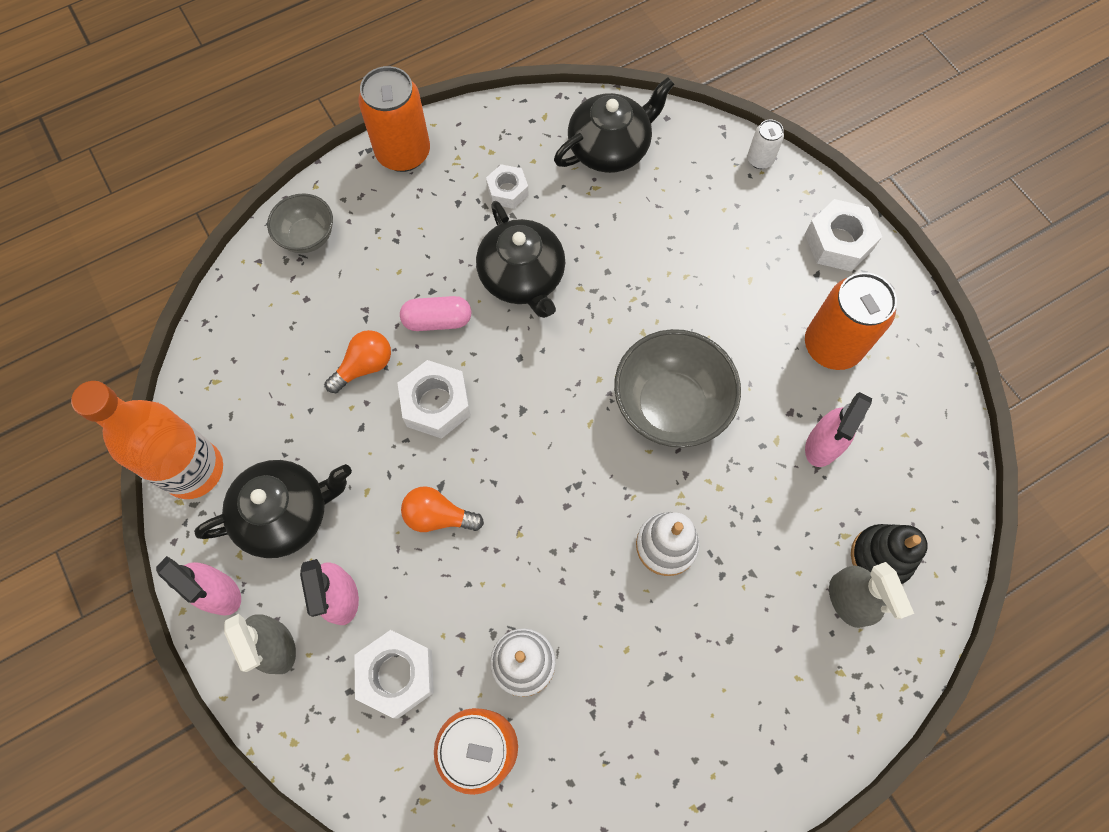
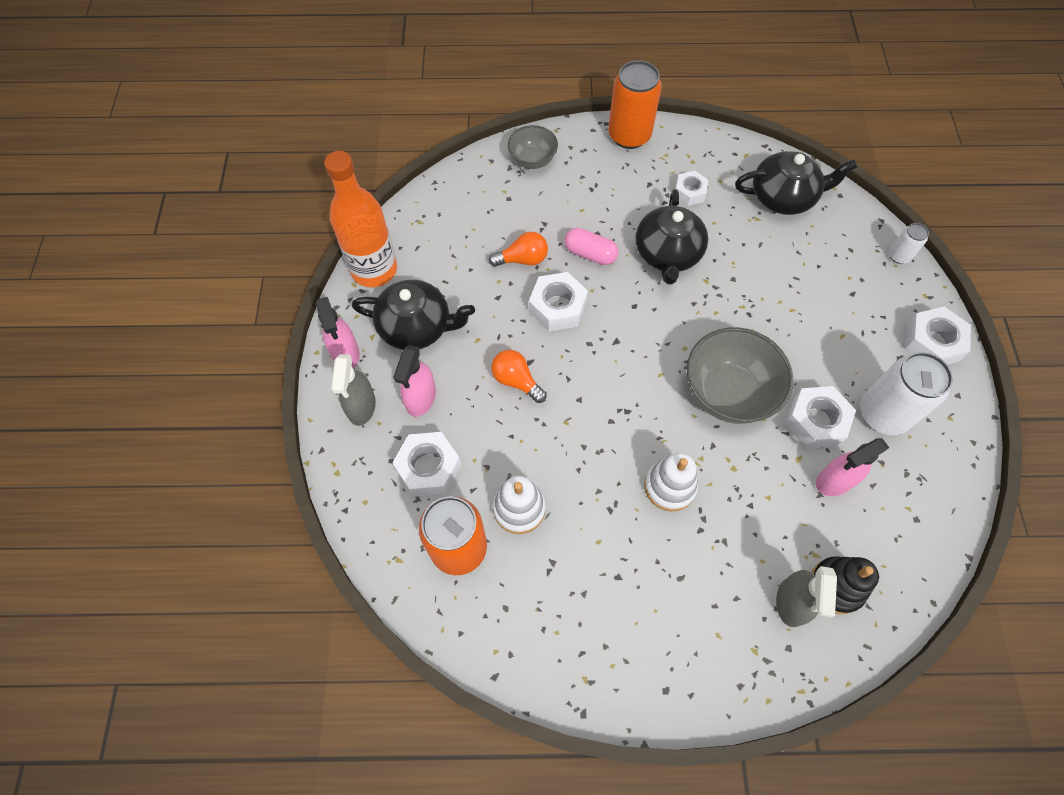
camera: 30 degrees right, 5 degrees down
(772, 390) = (815, 421): none -> white nut
(832, 346) = (883, 414): orange can -> white can

